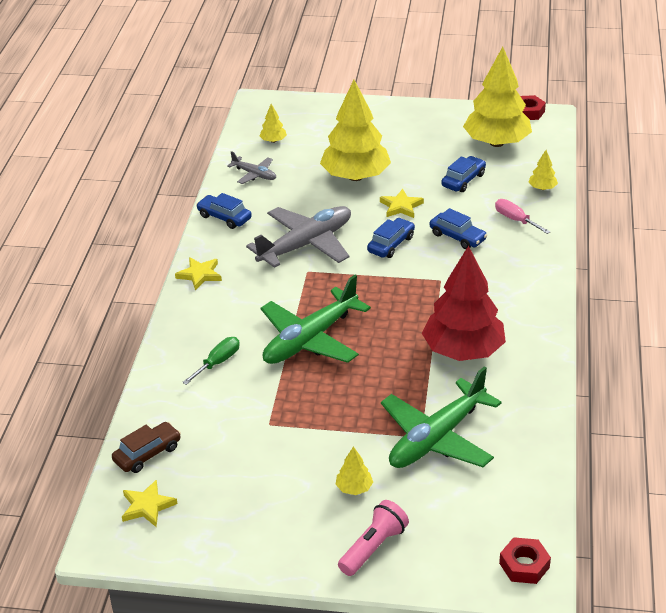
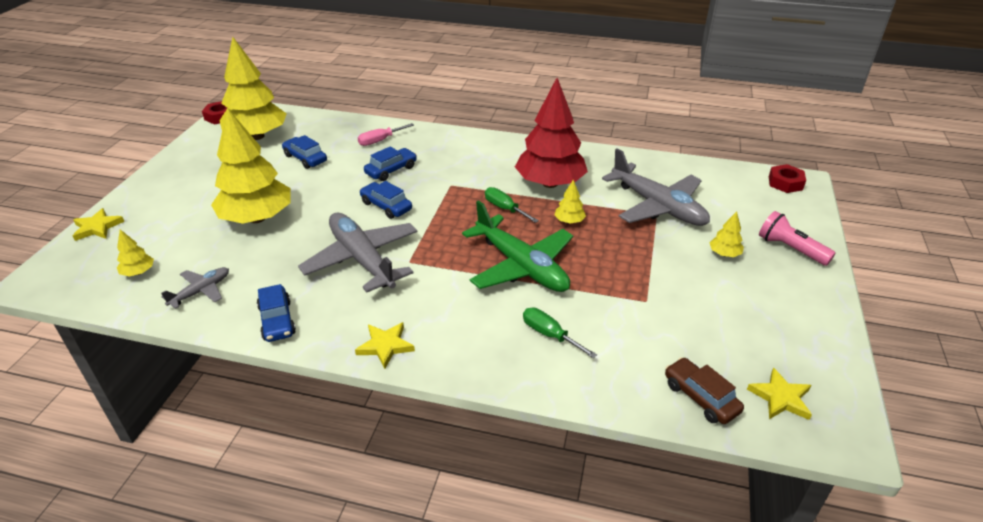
camera: 85 degrees left, 0 degrees up
(224, 217) = (277, 320): blue car -> blue car turned 60 degrees counterclockwise
(401, 206) = (327, 195): yellow star -> yellow star (97, 227)
(405, 321) = (505, 208): none -> green screwdriver
(437, 438) = (657, 206): green plane -> grey plane
(542, 188) = (341, 124): yellow tree -> yellow tree (569, 221)

